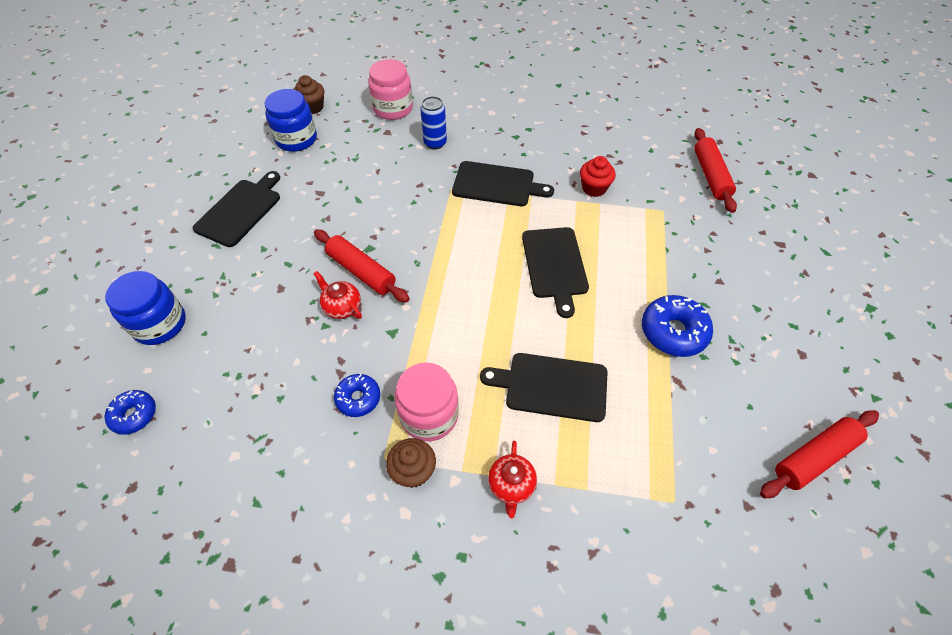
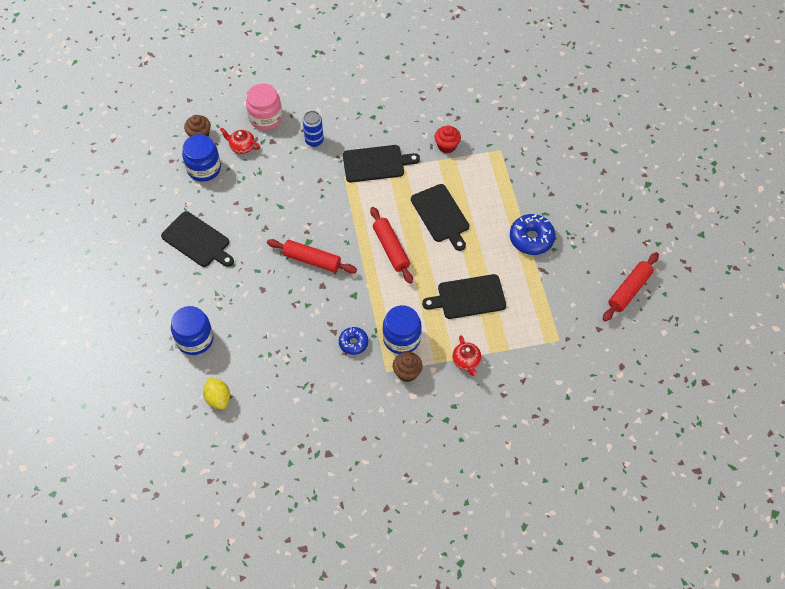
camera: 20 degrees left, 5 degrees up
(134, 415) = (218, 398): blue donut -> yellow lemon
(240, 210) = (197, 241): black cutting board -> black cutting board turned 120 degrees clockwise
(342, 307) = (312, 289): red teapot -> red teapot (242, 147)
(429, 415) = (401, 338): pink jar -> blue jar
(710, 176) = (525, 111): red rolling pin -> red rolling pin (391, 248)

